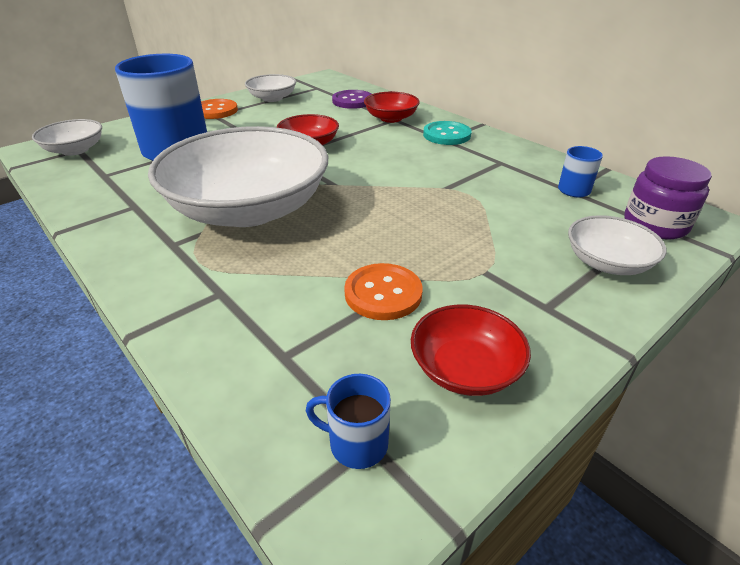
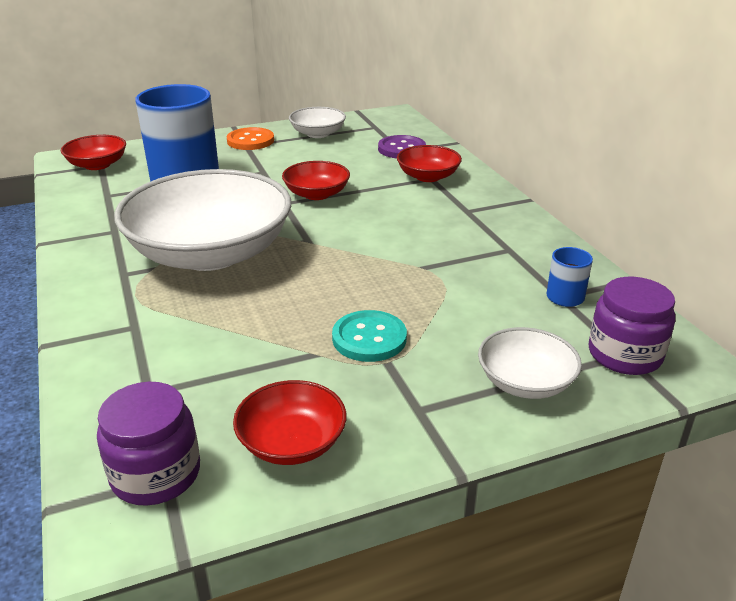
camera: 20 degrees right, 5 degrees down
(75, 150) = (97, 165): white bowl -> red bowl
(356, 443) = (156, 474): blue mug -> purple jar
(383, 293) = (272, 359): orange button -> none
(446, 135) = (474, 206): turquoise button -> turquoise button (369, 338)

